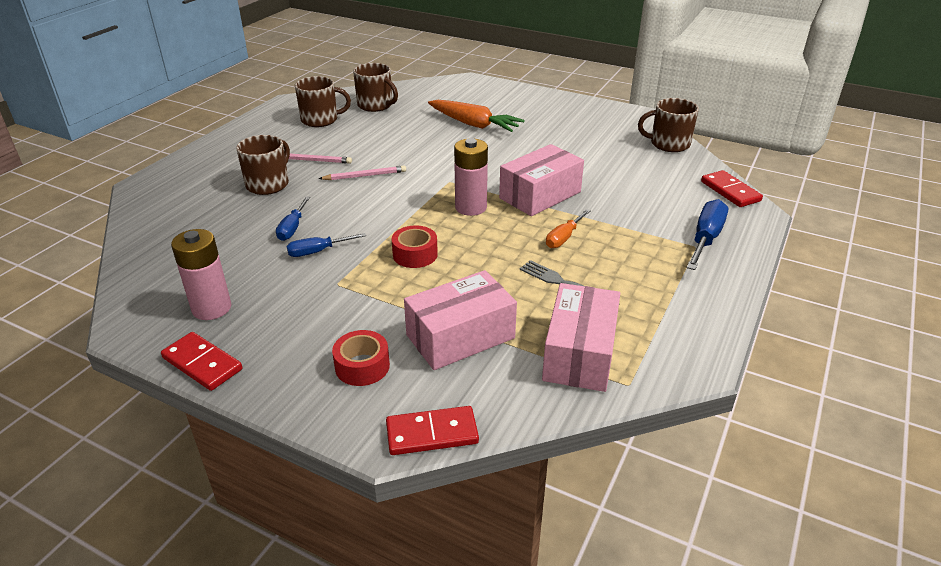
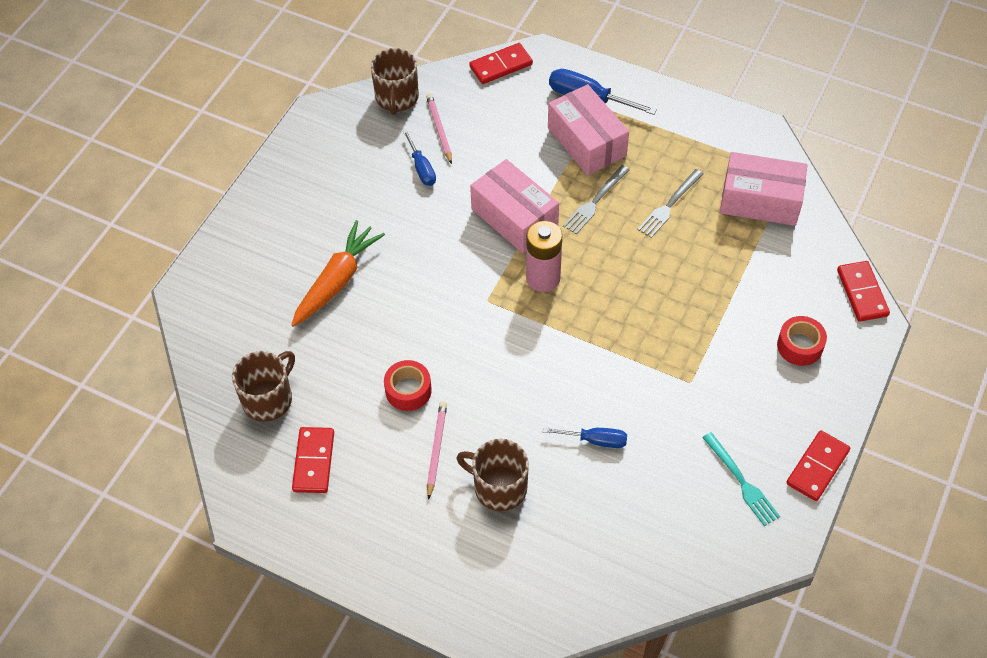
camera: 90 degrees left, 20 degrees up
(211, 308) = (741, 482): pink battery -> turquoise fork
(318, 251) = (638, 408): blue screwdriver -> blue screwdriver (421, 168)
(321, 120) = (314, 461): brown mug -> red domino
(365, 176) = (475, 386): pink pencil -> pink pencil (439, 129)
(415, 254) = (635, 321): red tape -> red tape (408, 390)
(460, 336) = (752, 279): pink box -> pink box (586, 142)
(564, 237) = (595, 202): orange screwdriver -> grey fork

